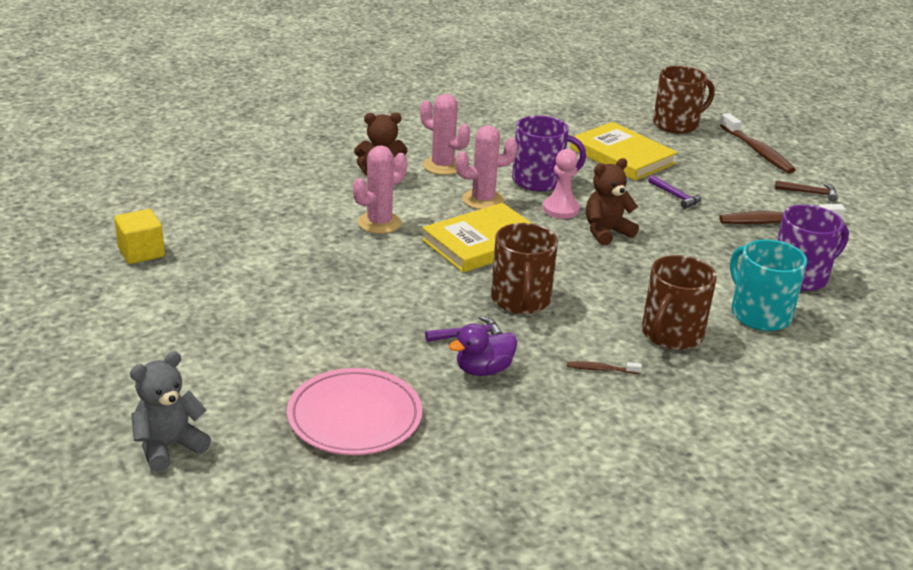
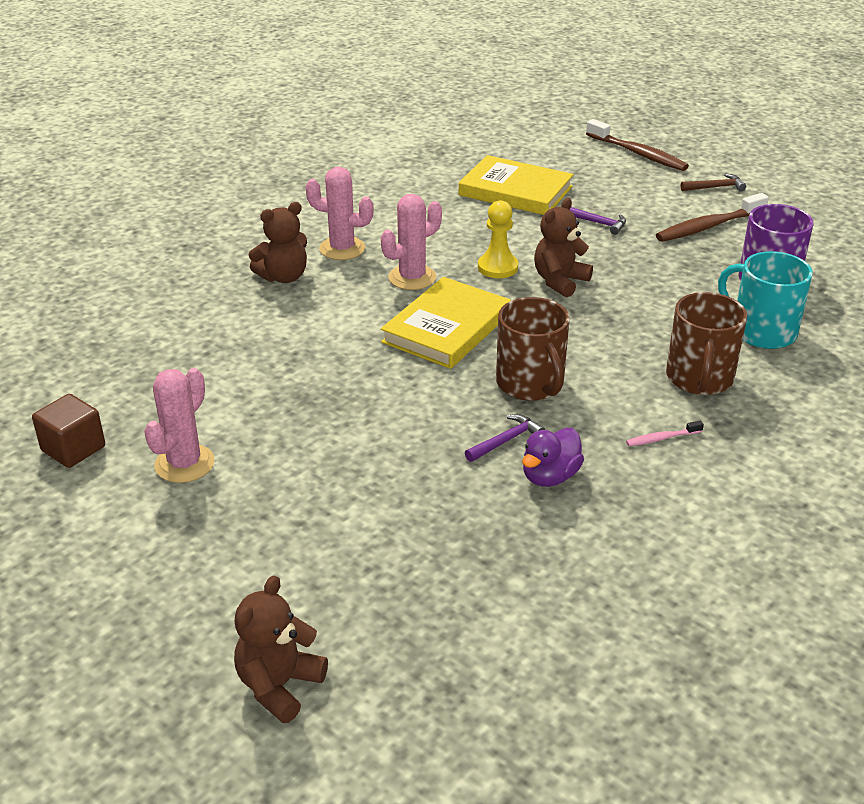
camera: 20 degrees left, 5 degrees up
(141, 252) = (73, 449): yellow cube -> brown cube
(169, 447) = (279, 685): grey teddy bear -> brown teddy bear
(354, 417) = (457, 576): pink plate -> none
(379, 223) = (321, 335): pink cactus -> pink cactus (184, 464)
(539, 180) = (453, 240): purple mug -> none
(561, 209) = (497, 267): pink pawn -> yellow pawn
(600, 369) = (661, 438): brown toothbrush -> pink toothbrush
(677, 124) = (543, 142): brown mug -> none

